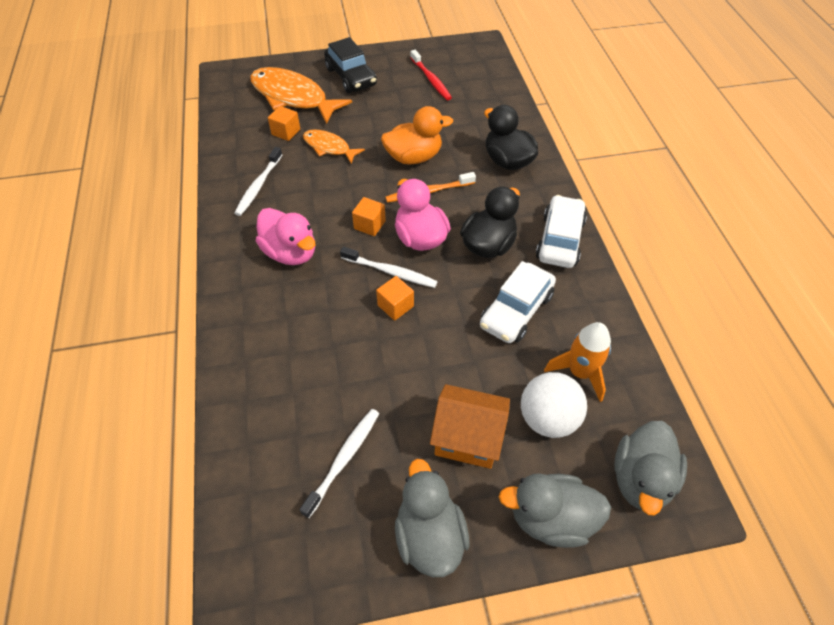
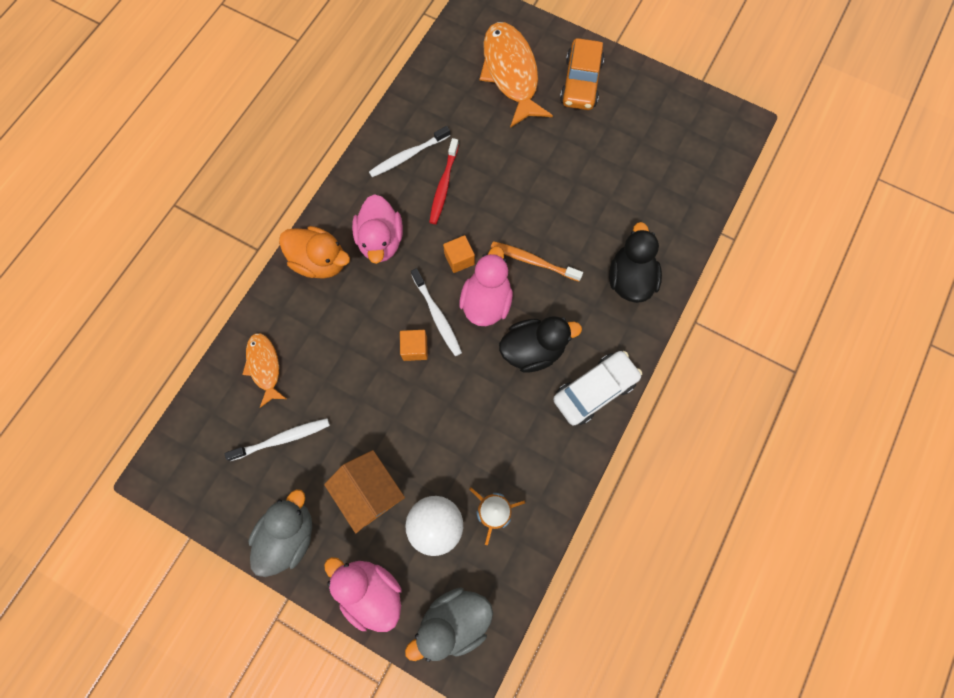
camera: 40 degrees right, 20 degrees up
(286, 132) = (473, 111): orange cube -> none
(329, 147) = (494, 154): orange fish -> orange fish (264, 367)
(351, 77) = (580, 83): black car -> orange car
(414, 157) = (554, 216): orange duck -> orange duck (320, 261)
(431, 80) = (649, 136): red toothbrush -> red toothbrush (443, 186)
(516, 310) = (497, 424): white car -> none
(550, 518) = (370, 590): grey duck -> pink duck

